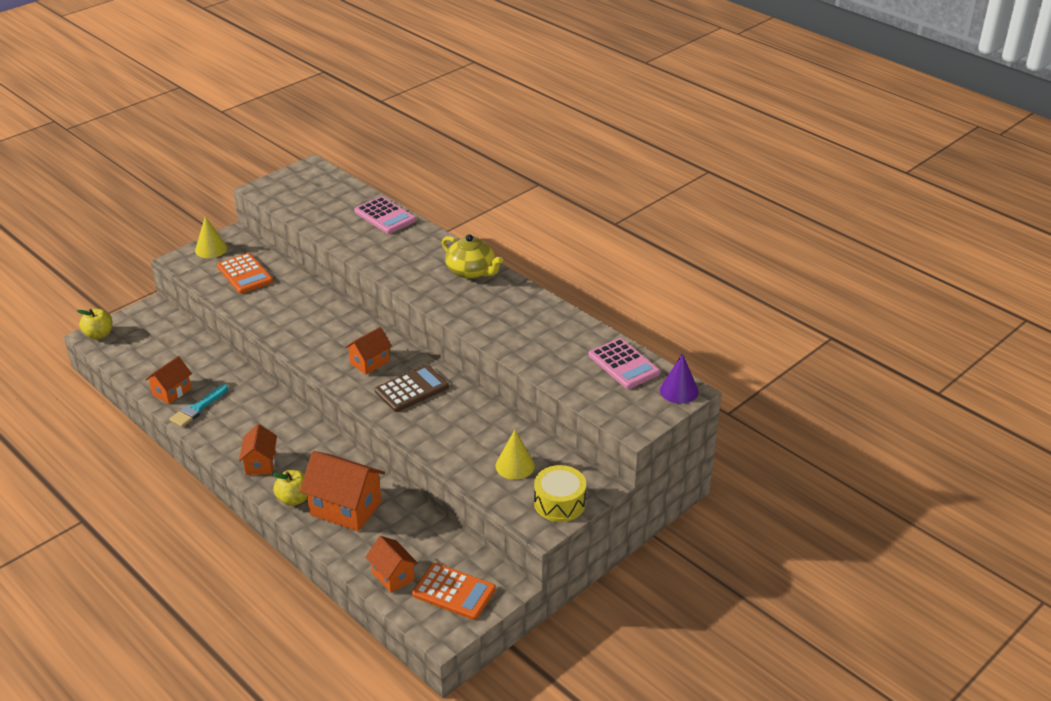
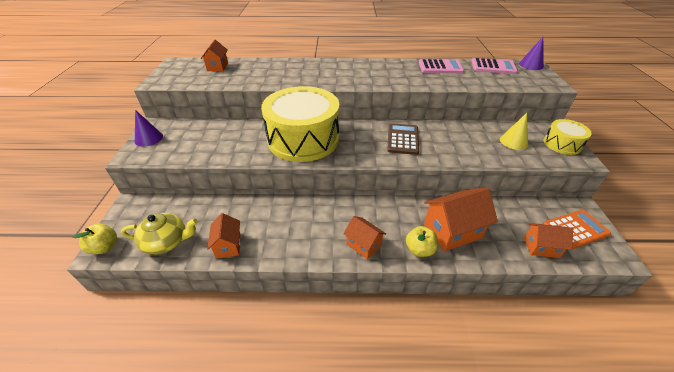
camera: 45 degrees left, 5 degrees up
(197, 408) = (265, 242): turquoise brush -> none
(211, 249) = (148, 138): yellow cone -> purple cone
(245, 274) = (198, 139): orange calculator -> none
(326, 330) = (303, 139): none -> yellow drum
(369, 362) = (357, 140): orange house -> orange house (217, 67)
(385, 216) = (263, 64): pink calculator -> pink calculator (440, 67)
(471, 271) = (356, 66): yellow teapot -> yellow teapot (166, 241)

